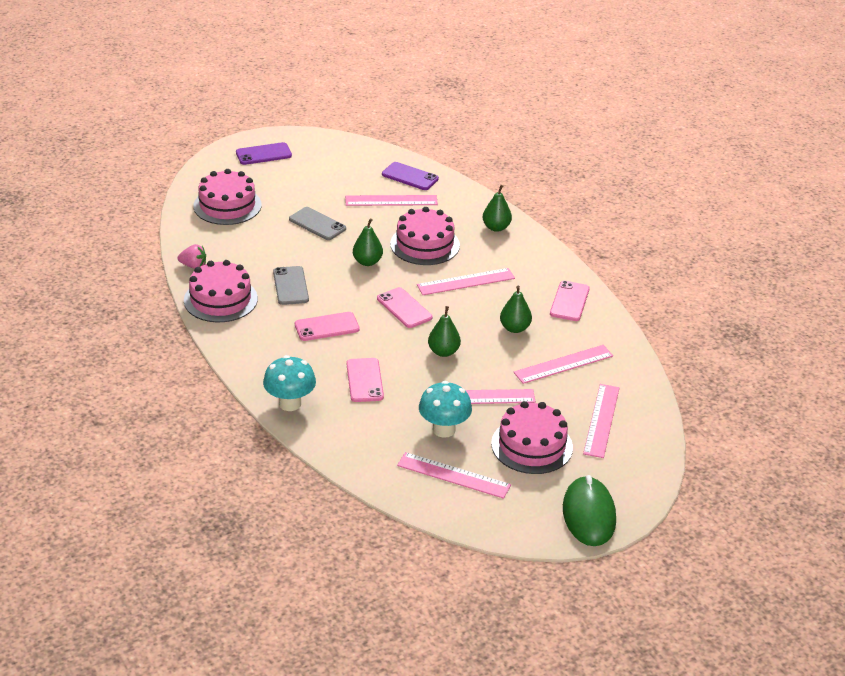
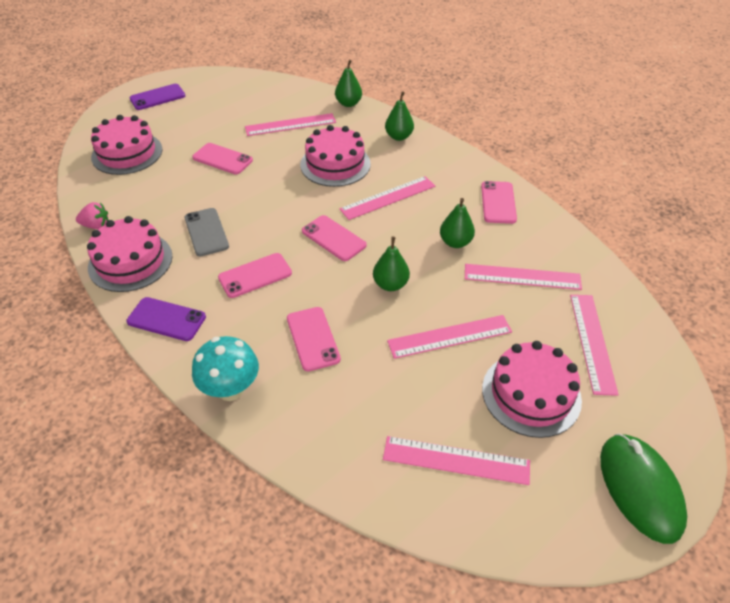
camera: 10 degrees left, 10 degrees up
(317, 224) = (222, 159): grey phone -> pink phone
(367, 262) = (282, 192): green pear -> green pear (348, 103)
(410, 177) = (302, 99): purple phone -> purple phone (166, 319)
(444, 429) = (423, 391): turquoise mushroom -> none
(563, 364) = (522, 277): pink ruler -> pink ruler turned 45 degrees clockwise

